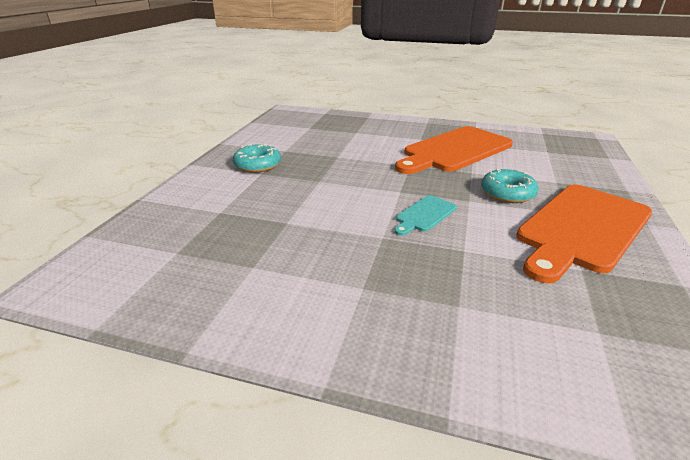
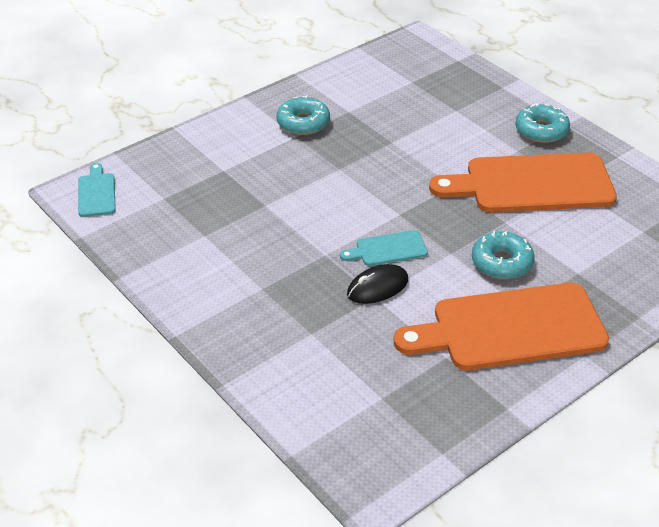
camera: 35 degrees right, 10 degrees up
(88, 276) = (96, 193): none -> turquoise cutting board
(419, 127) = (541, 130): none -> turquoise donut
(456, 243) = (377, 287): none -> black mouse

